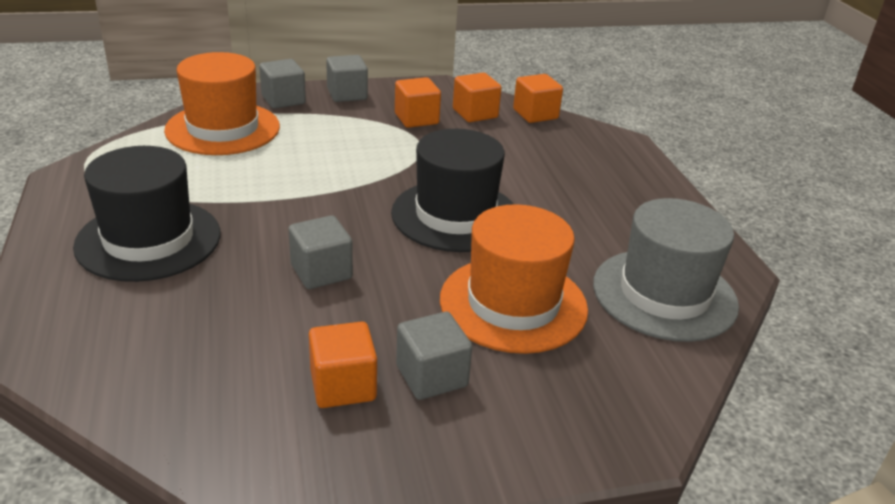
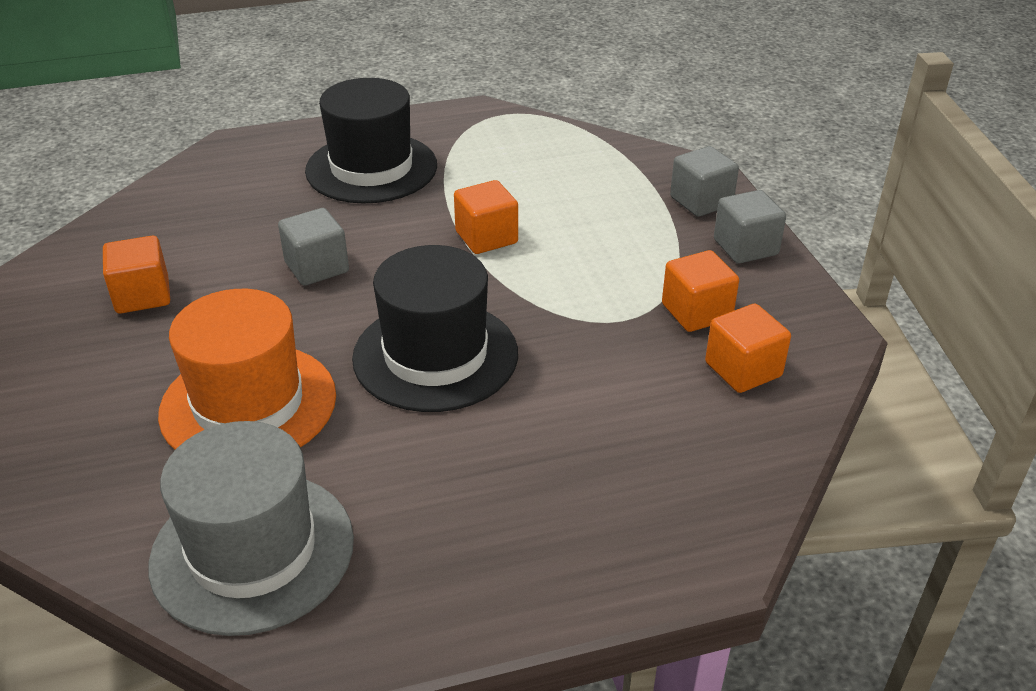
camera: 90 degrees right, 5 degrees up
(223, 128) = (605, 172): orange hat -> none
(431, 376) = (141, 347): grey cube -> none
(535, 114) = (774, 440): orange cube -> orange cube (486, 237)

